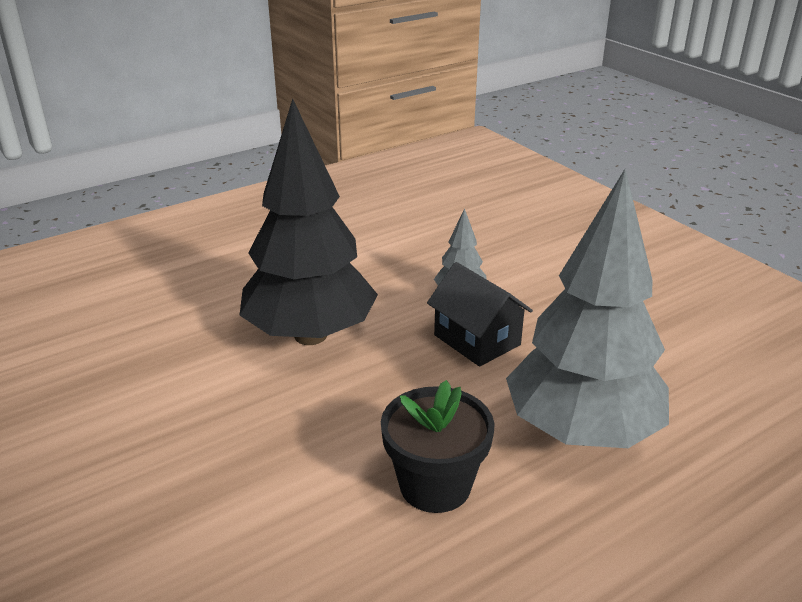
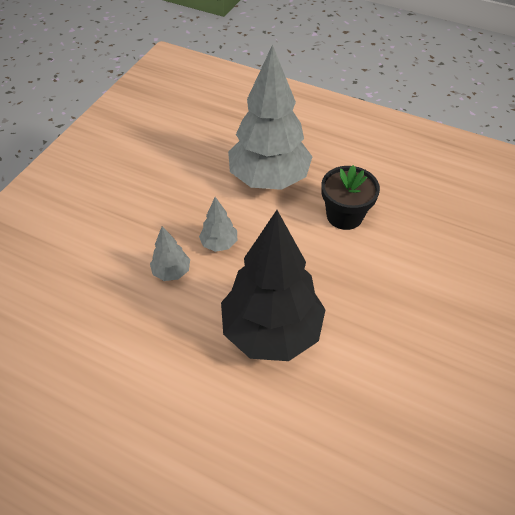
camera: 120 degrees left, 20 degrees up
(477, 340) = (219, 244): black house -> grey tree

